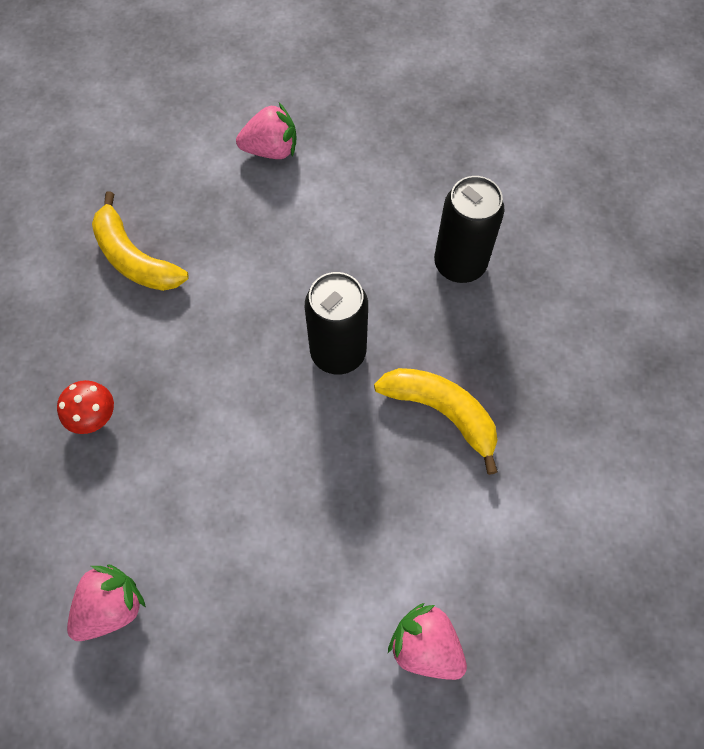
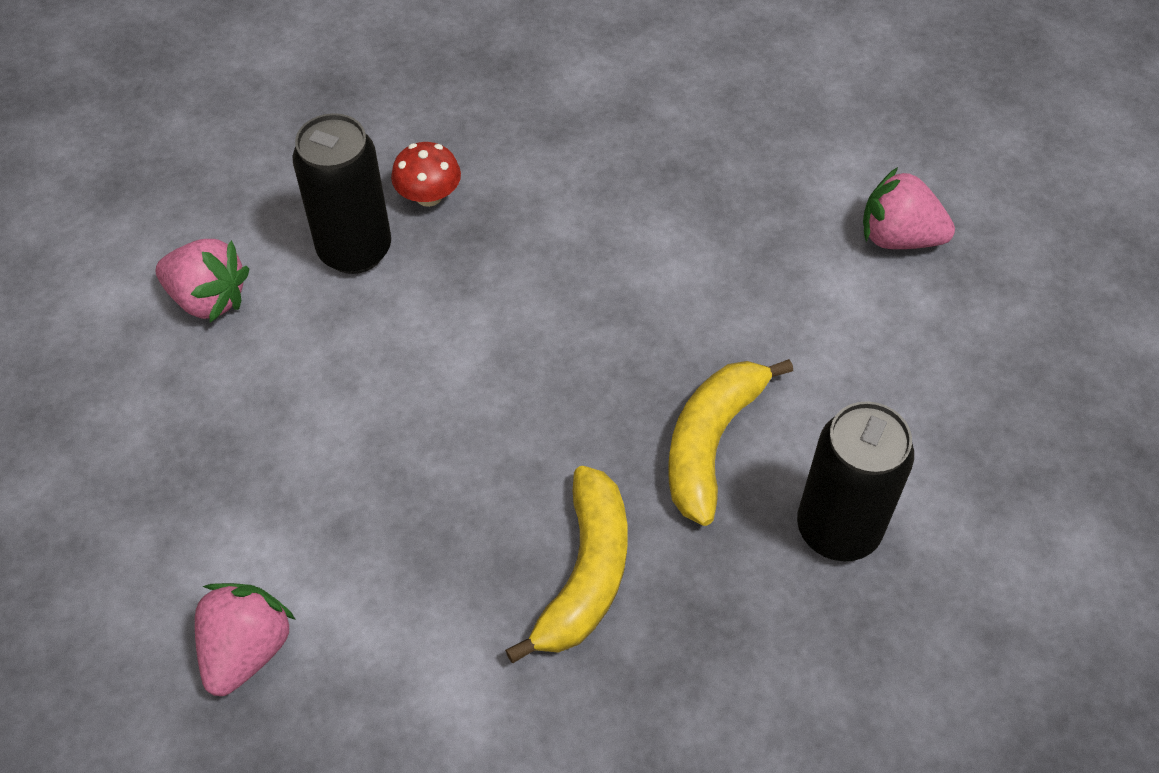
camera: 70 degrees right, 10 degrees down
(134, 258) = (653, 155): yellow banana -> yellow banana (710, 443)
(271, 150) = (898, 237): pink strawberry -> pink strawberry turned 135 degrees clockwise
(338, 353) = (621, 418): black can -> black can (355, 250)

